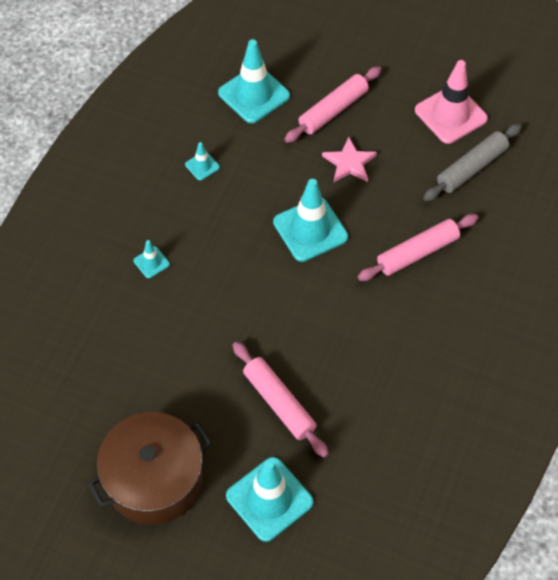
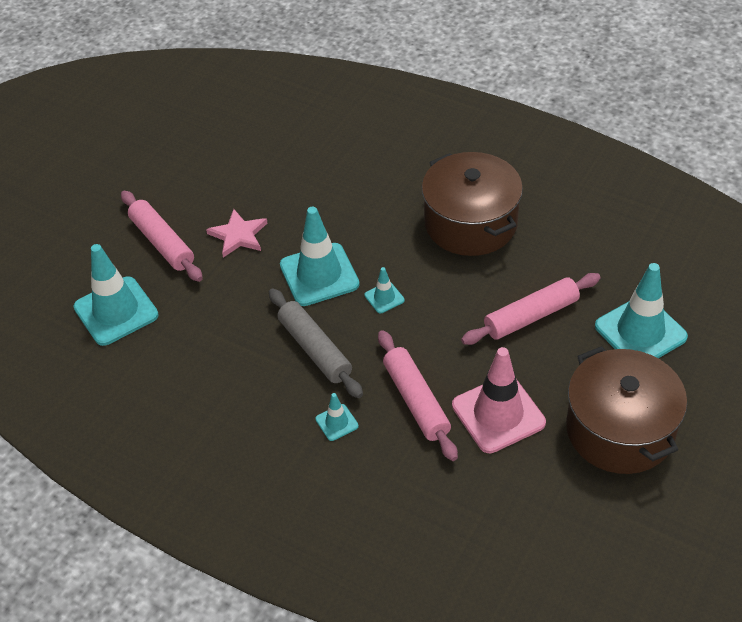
camera: 80 degrees left, 10 degrees down
(202, 166) = (208, 366): turquoise traffic cone -> turquoise traffic cone (384, 298)
(392, 345) = (471, 223): none -> brown pot
(417, 253) = (364, 193): pink rolling pin -> pink rolling pin (416, 401)
(450, 114) = (197, 151): pink traffic cone -> pink traffic cone (498, 414)
(472, 168) = (270, 143): grey rolling pin -> grey rolling pin (315, 349)

